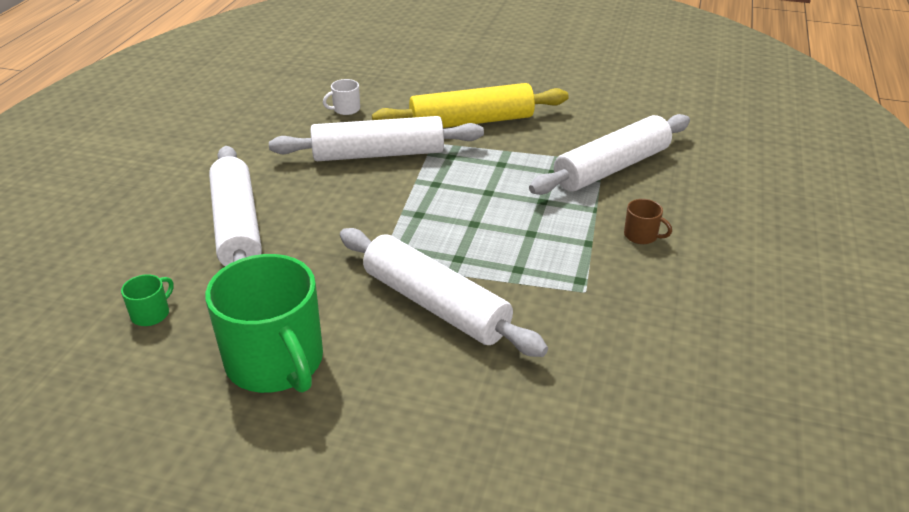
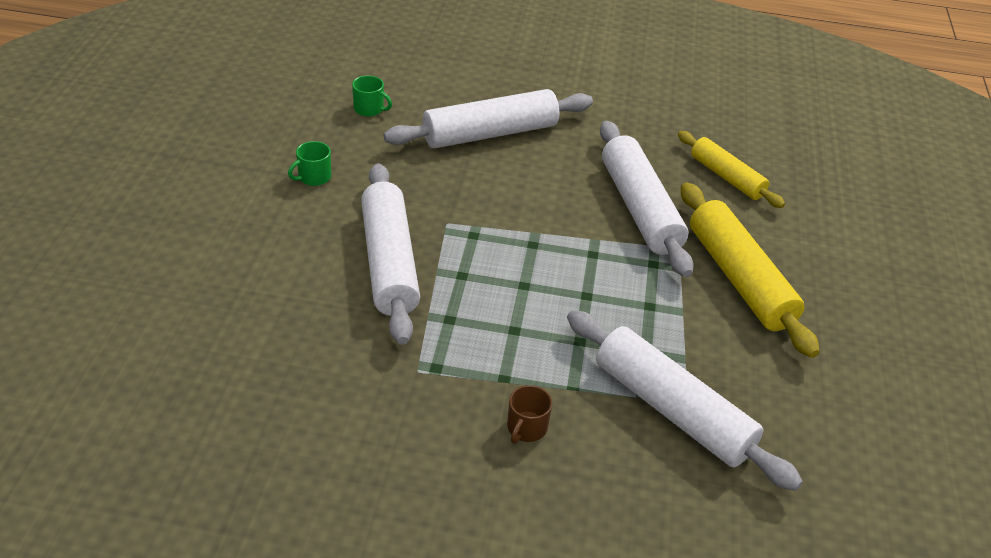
camera: 80 degrees right, 5 degrees up
(276, 362) = (313, 177): green mug -> green mug, size x0.41
(345, 109) = (726, 177): white mug -> yellow rolling pin
(436, 304) = (389, 262): white rolling pin -> white rolling pin turned 45 degrees counterclockwise

